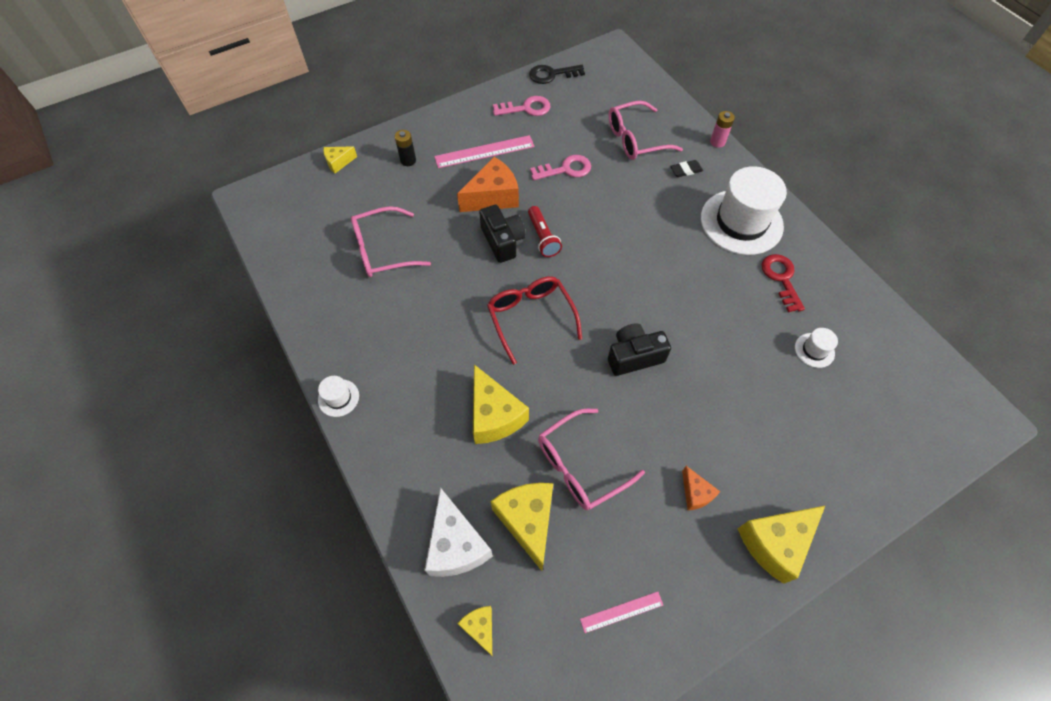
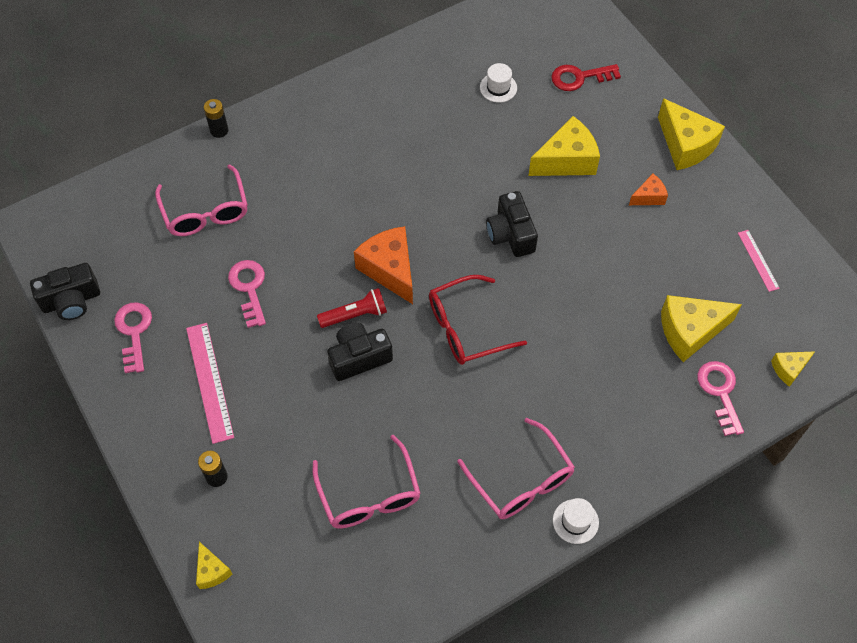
camera: 90 degrees left, 0 degrees up
(456, 545) = (720, 392): white cheese -> pink key
(493, 197) = (289, 370): orange cheese -> orange cheese (390, 270)
(494, 415) = (585, 362): yellow cheese -> yellow cheese (566, 160)
(551, 74) = (71, 301): black key -> black camera
(581, 465) = (631, 285): pink glasses -> pink glasses (520, 479)
(686, 170) = (261, 165): black eraser -> none
(717, 142) = (219, 130): pink battery -> black battery
(741, 222) = (340, 123): white hat -> none
(781, 278) = (415, 100): red key -> red key (579, 77)

